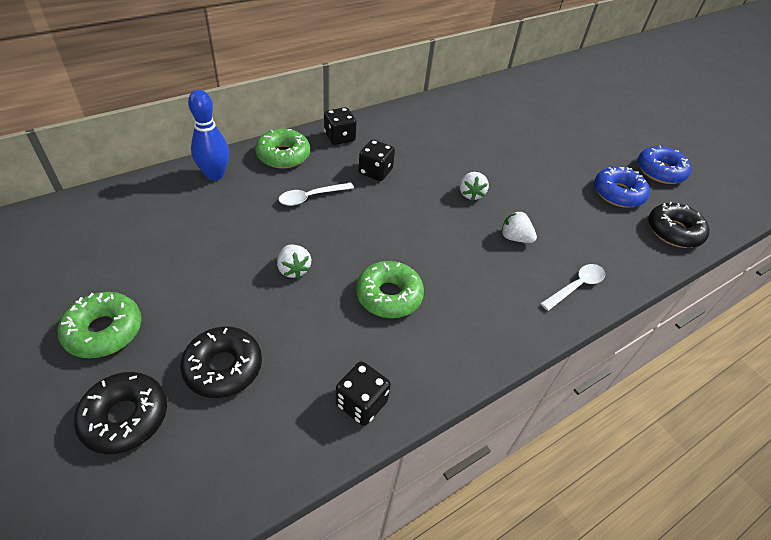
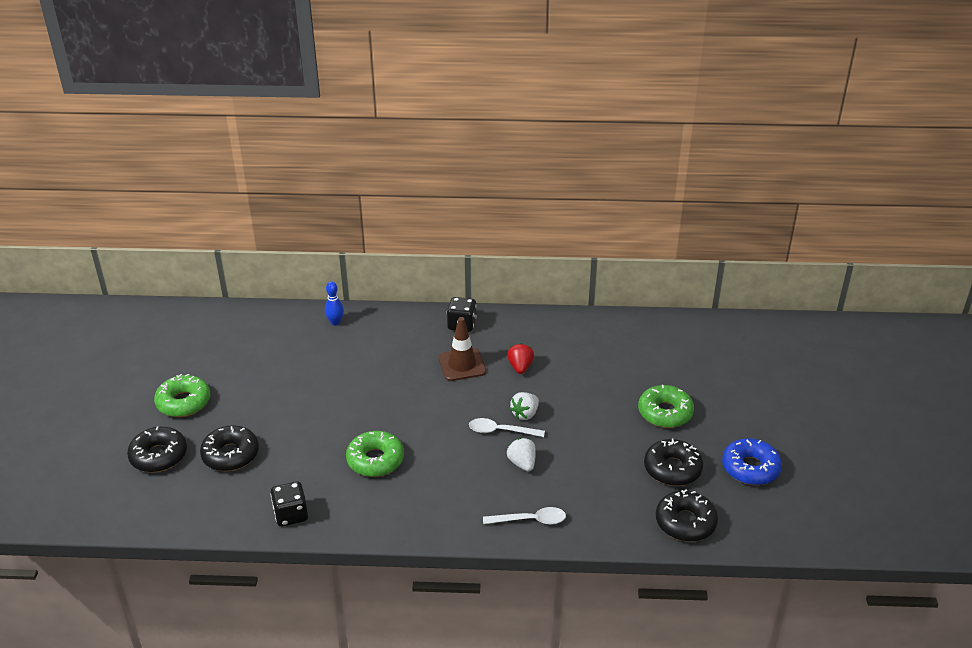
camera: 40 degrees right, 10 degrees down
(215, 175) = (335, 322): blue bowling pin -> blue bowling pin, size x0.61
(283, 155) = (400, 324): green donut -> green donut (665, 413)
(293, 269) = (327, 414): white strawberry -> none
(311, 197) = (390, 366): white spoon -> white spoon (501, 431)
(375, 172) = (462, 365): black dice -> brown traffic cone
(425, 156) = (520, 367): none -> red strawberry
(618, 193) = (672, 469): blue donut -> black donut

